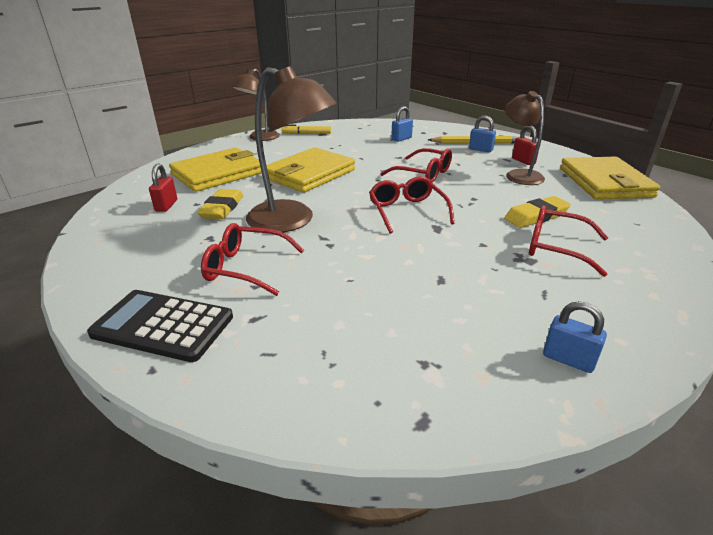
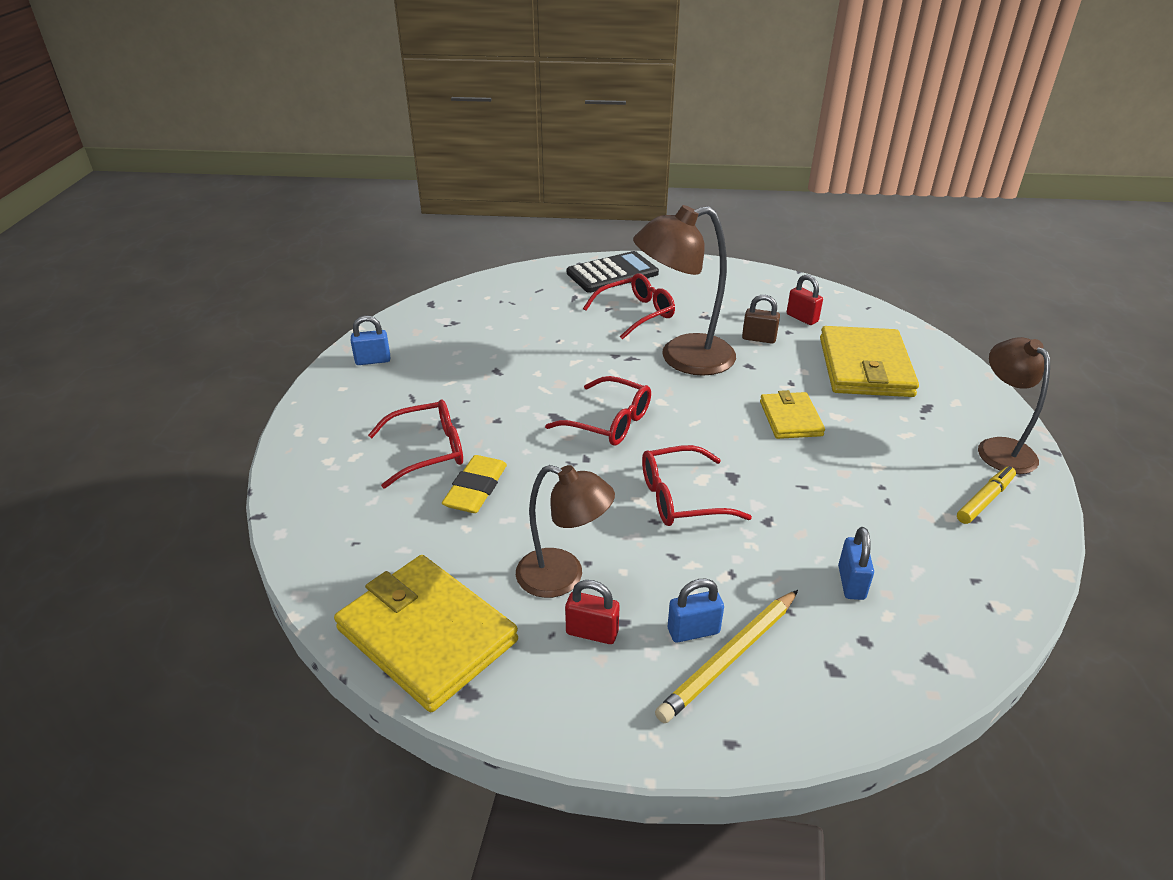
camera: 135 degrees right, 5 degrees up
(222, 208) = (759, 338): yellow eraser -> brown padlock
(309, 174) = (790, 418): yellow wallet -> yellow wallet, size x0.57

